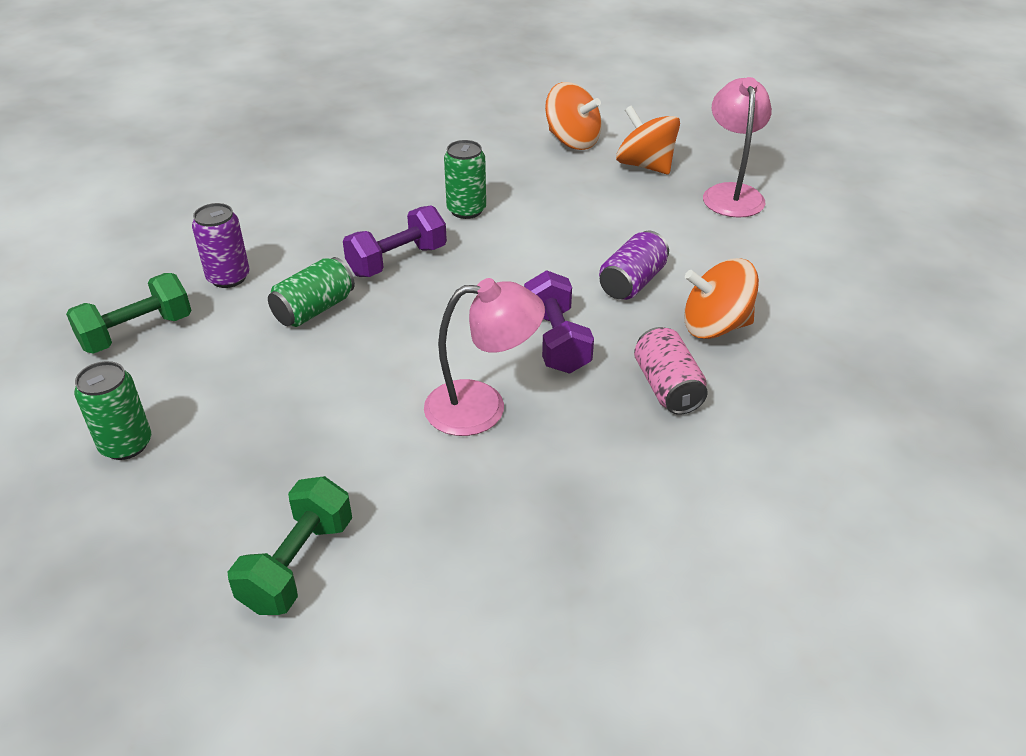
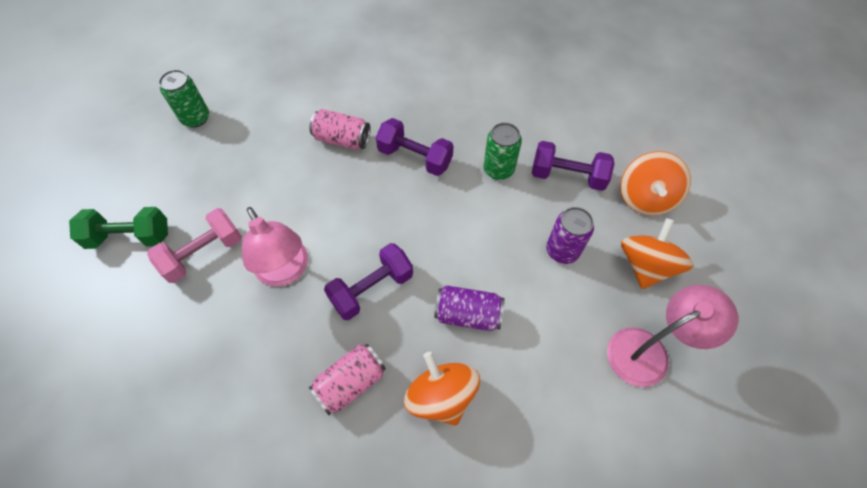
camera: 65 degrees right, 20 degrees up
(137, 332) = (285, 72): green dumbbell -> none
(228, 277) = (353, 84): purple can -> purple can (562, 250)
(314, 309) = (342, 139): green can -> pink can
(394, 482) = (203, 253): none -> pink dumbbell
(511, 173) = (567, 176): none -> purple dumbbell

